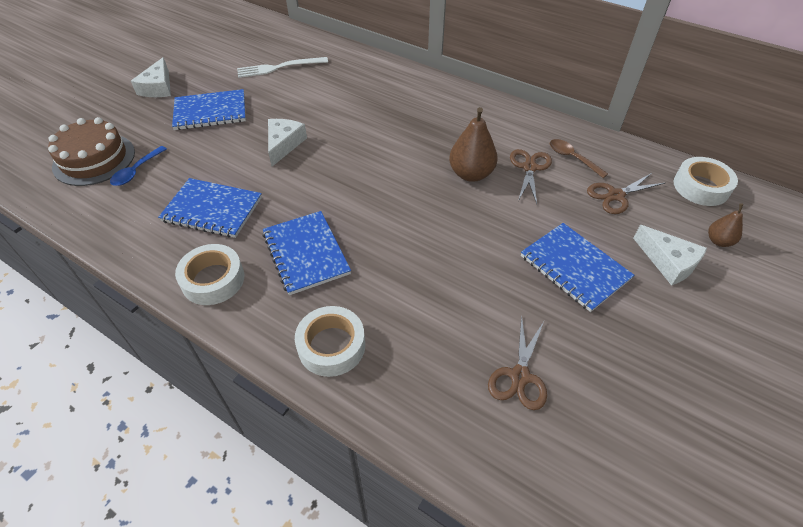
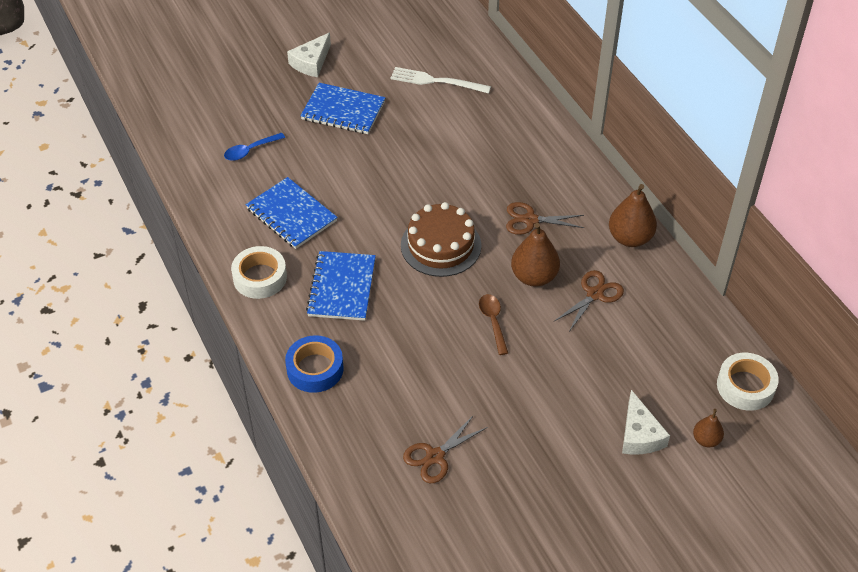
camera: 30 degrees right, 0 degrees up
(94, 159) = (222, 123): brown cake -> brown cake (441, 245)
(284, 144) = (387, 174): white cheese -> none
(331, 346) = (315, 369): white tape -> blue tape
(518, 118) = (630, 238): none -> brown pear
(572, 158) = (646, 302): brown spoon -> brown spoon (493, 321)
(574, 267) = (552, 400): blue notebook -> none
(616, 195) = (652, 357): brown scissors -> brown scissors (530, 220)

